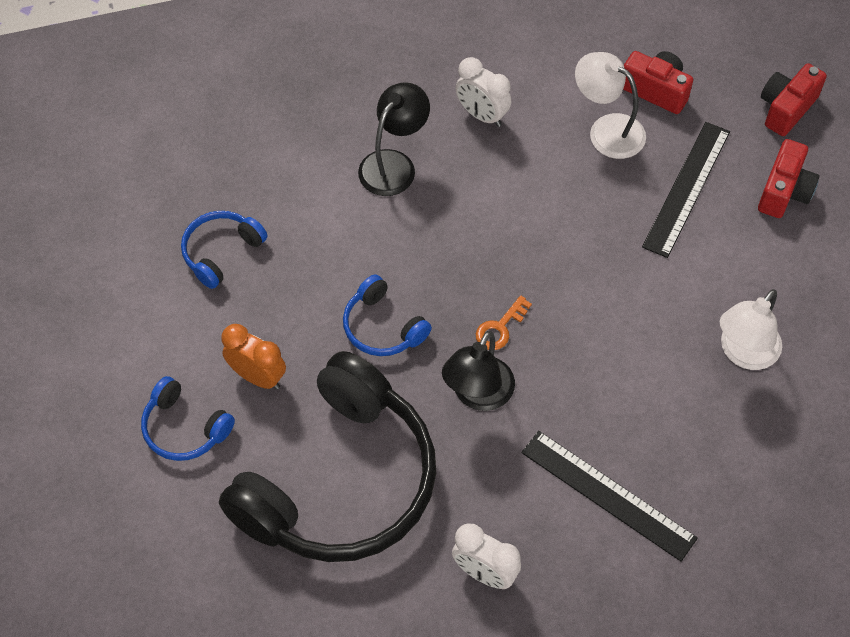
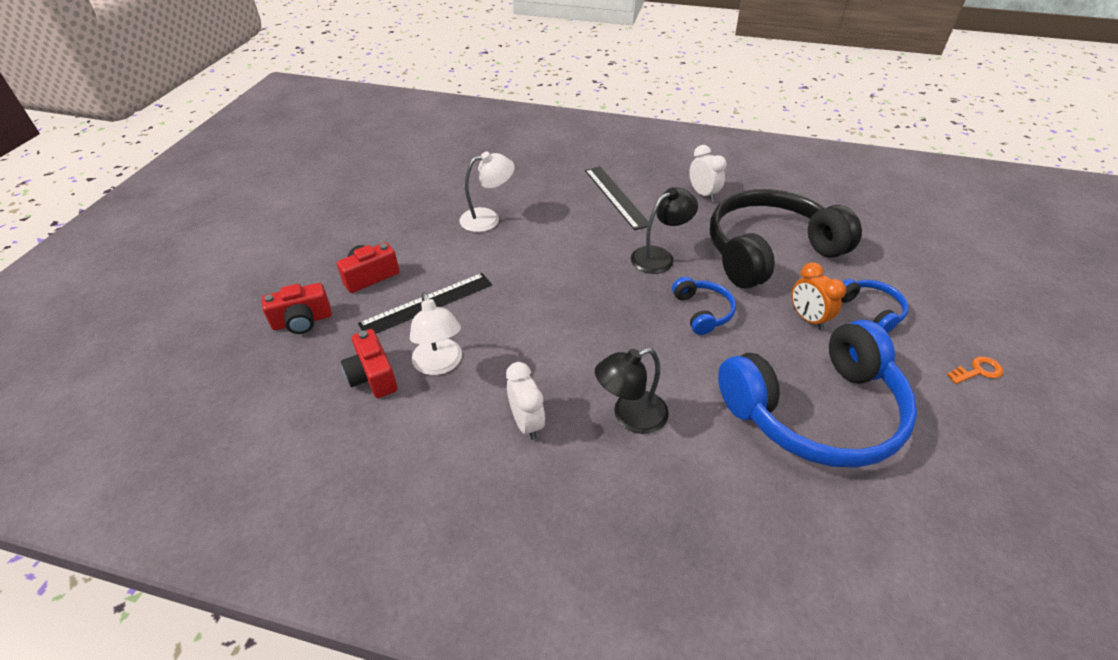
camera: 150 degrees left, 15 degrees down
(221, 252) = (815, 411): blue headphones -> blue headphones, size x2.30
(500, 328) = (621, 281): orange key -> orange key (978, 371)

